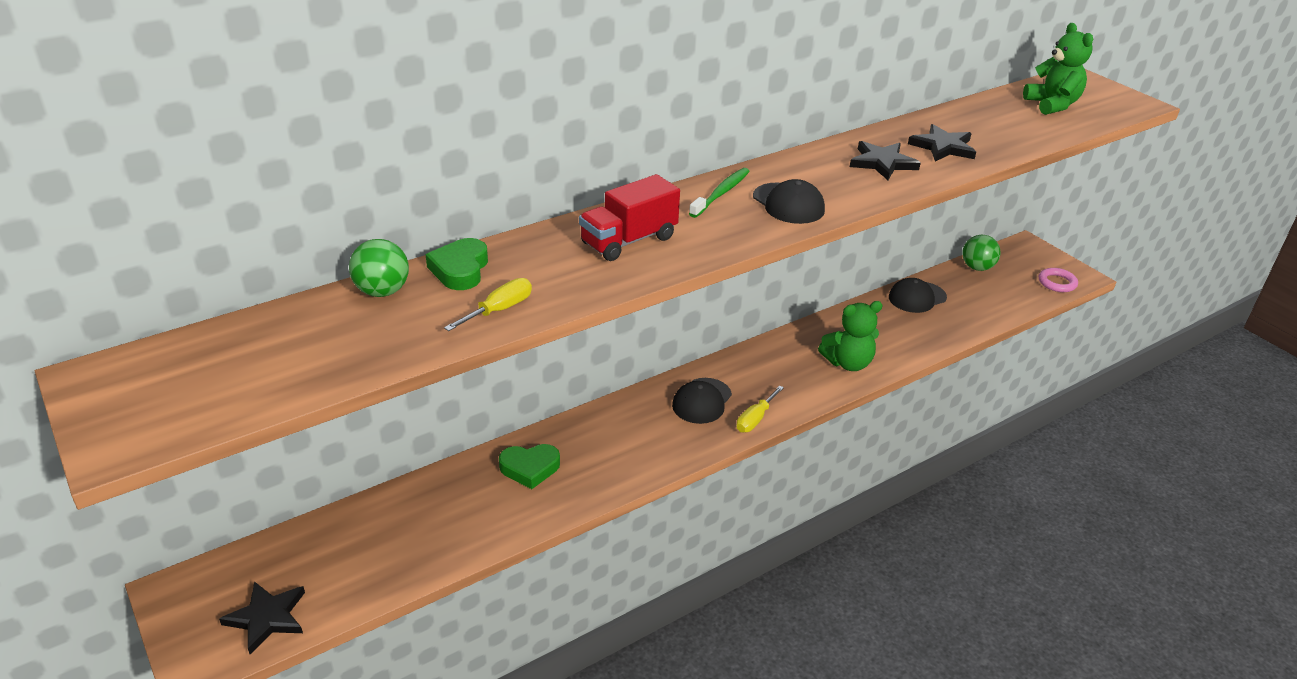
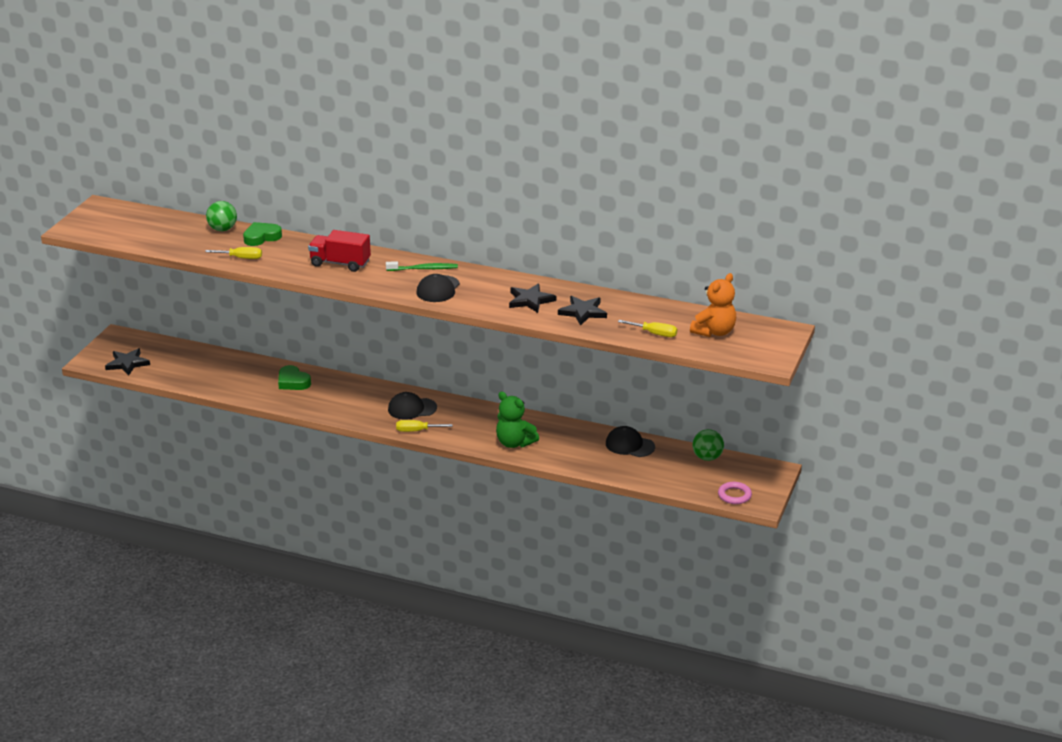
camera: 55 degrees right, 5 degrees down
(1031, 131) = (654, 334): none -> yellow screwdriver
(1052, 105) = (714, 332): green teddy bear -> orange teddy bear

